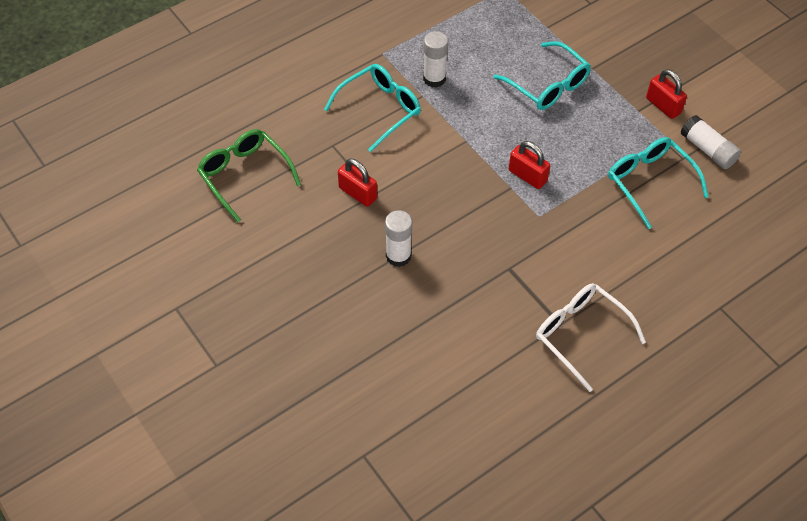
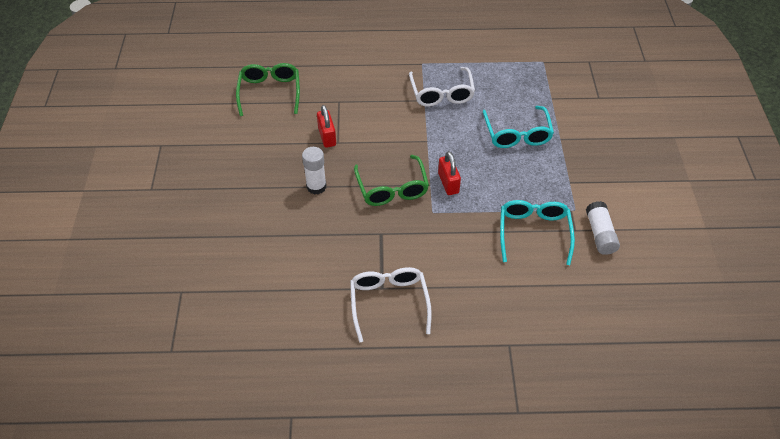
camera: 35 degrees right, 5 degrees down
(380, 109) = (388, 95): turquoise glasses -> none
(434, 79) = (441, 93): white glue stick -> white glasses
(478, 213) = (392, 188): none -> green glasses
(663, 106) = (592, 188): red padlock -> none

